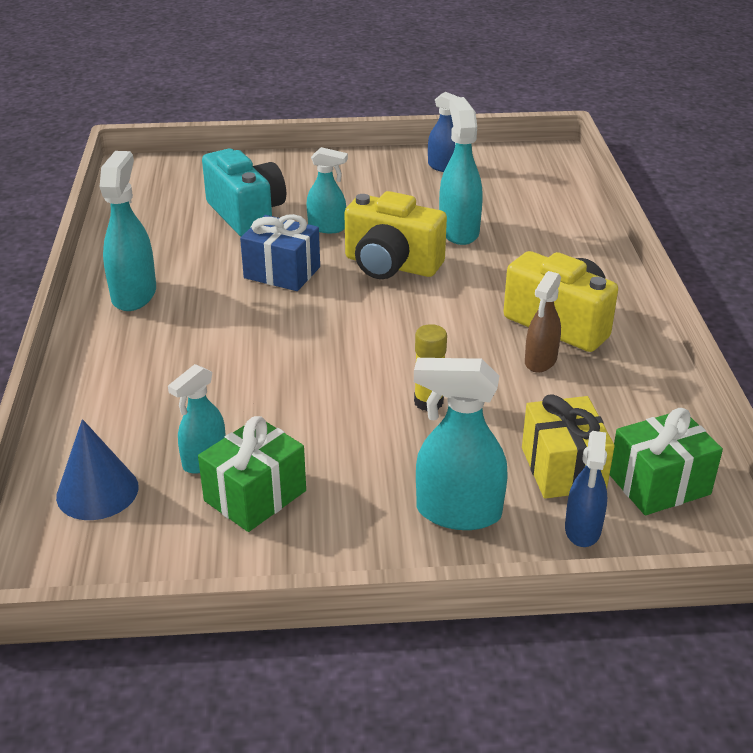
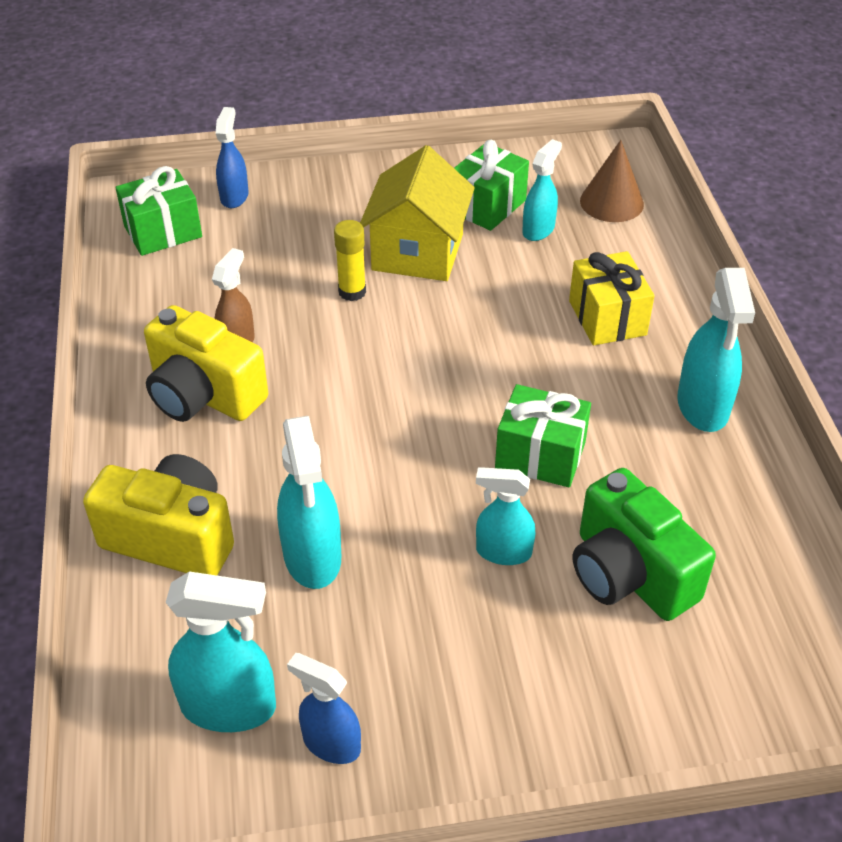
camera: 175 degrees right, 10 degrees up
(97, 491) = (611, 202): blue cone -> brown cone
(247, 215) = (629, 574): turquoise camera -> green camera
(282, 272) = (540, 455): blue gift -> green gift
(352, 441) = (417, 252): none -> yellow house
(391, 265) = (403, 478): yellow camera -> yellow camera (172, 537)
(457, 512) = (328, 203): turquoise spray bottle -> turquoise spray bottle (229, 706)
(563, 469) = (239, 239): yellow gift -> yellow gift (607, 318)

